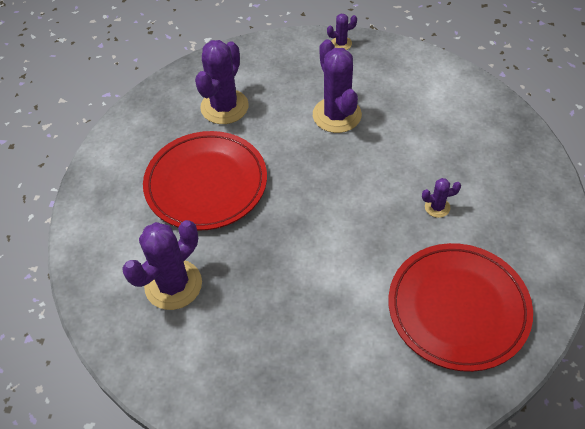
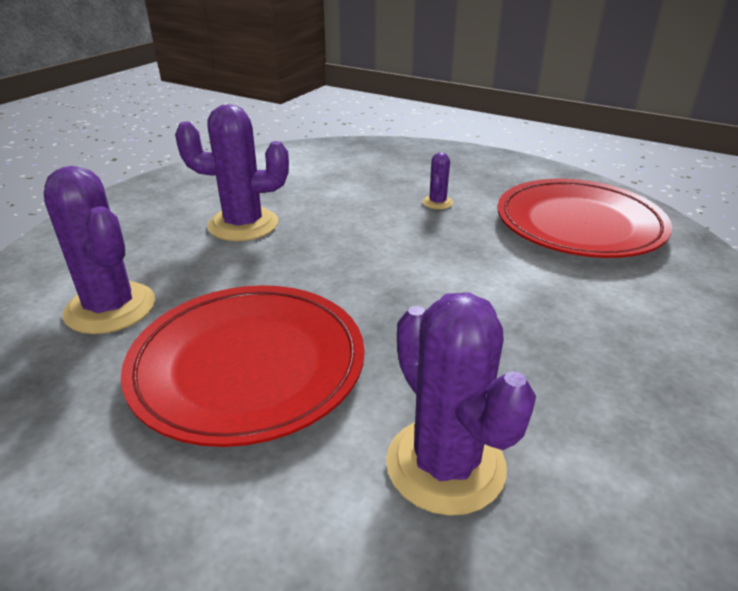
camera: 70 degrees left, 20 degrees down
(341, 44) = (133, 195): purple cactus -> none

